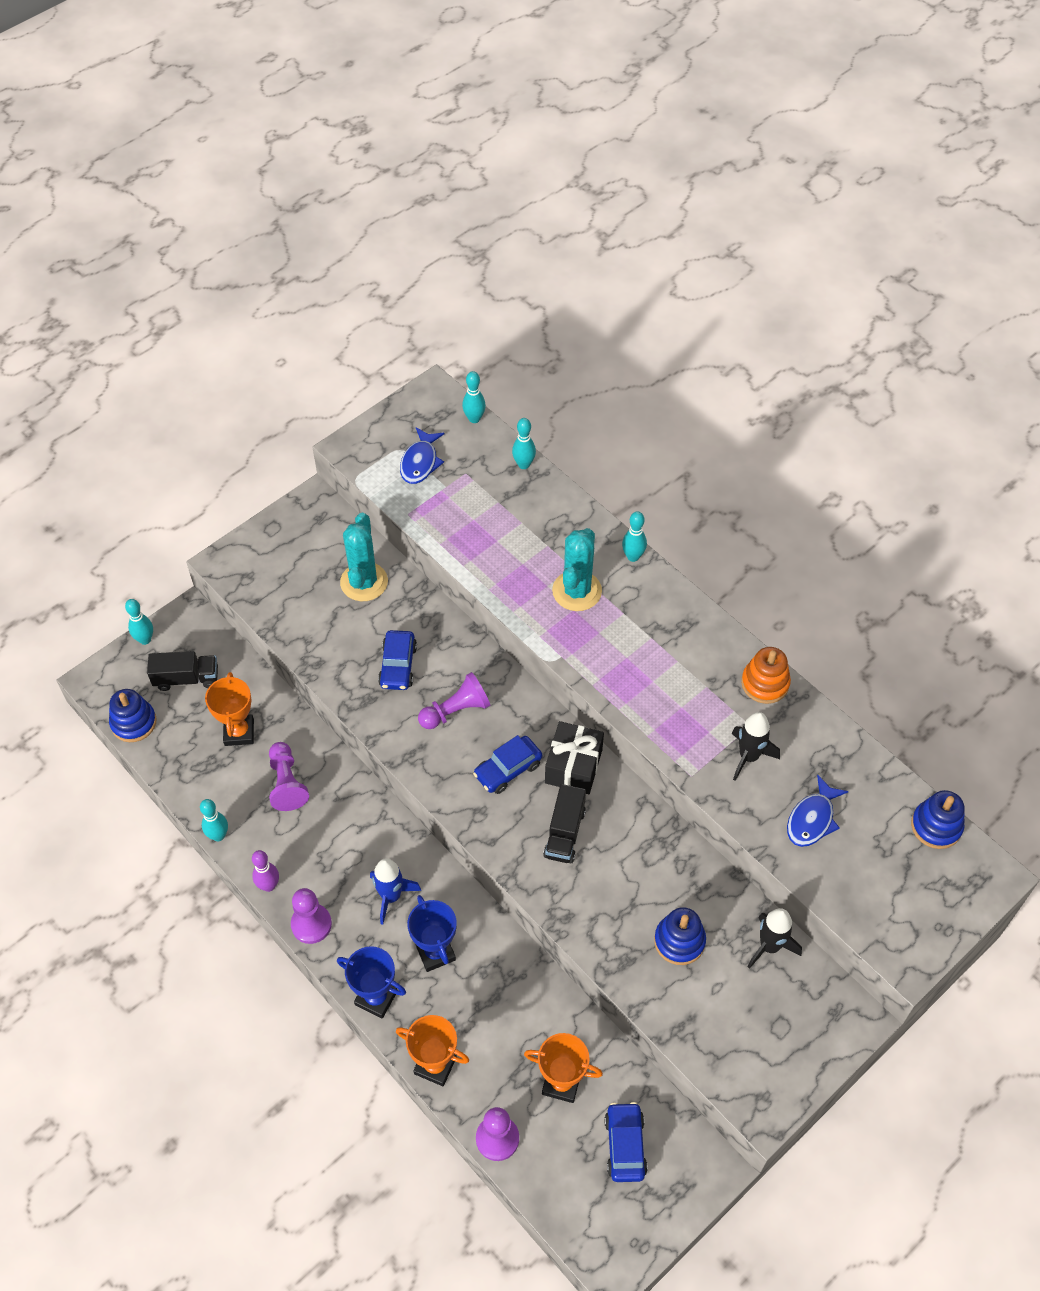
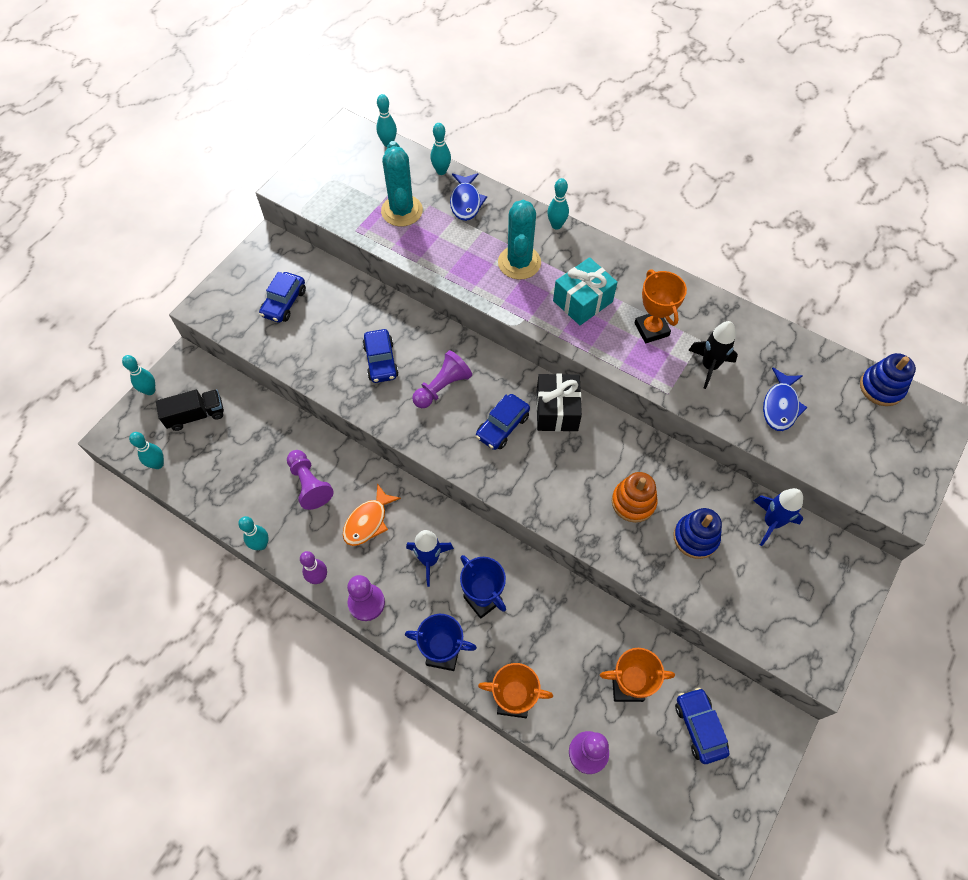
camera: 15 degrees left, 5 degrees up
(133, 722) = (158, 464): blue stacking toy -> turquoise bowling pin
(239, 732) = (255, 450): orange trophy -> orange trophy (651, 329)
(312, 576) = (284, 303): none -> blue car
(338, 838) = (368, 521): none -> orange fish
(364, 582) = (331, 298): turquoise cactus -> turquoise cactus (402, 211)
(420, 462) = (353, 187): blue fish -> blue fish (466, 202)
(564, 833) = (568, 469): black truck -> none
(633, 651) = (582, 301): none -> turquoise gift
(765, 683) = (700, 303): orange stacking toy -> orange stacking toy (633, 502)
(769, 946) = (771, 522): black rocket -> blue rocket

